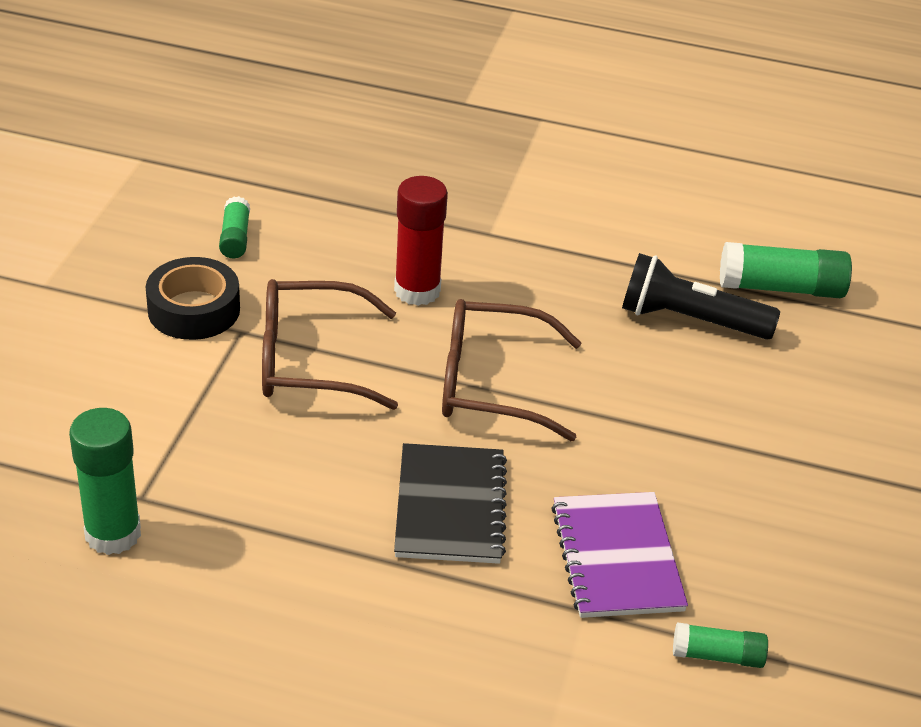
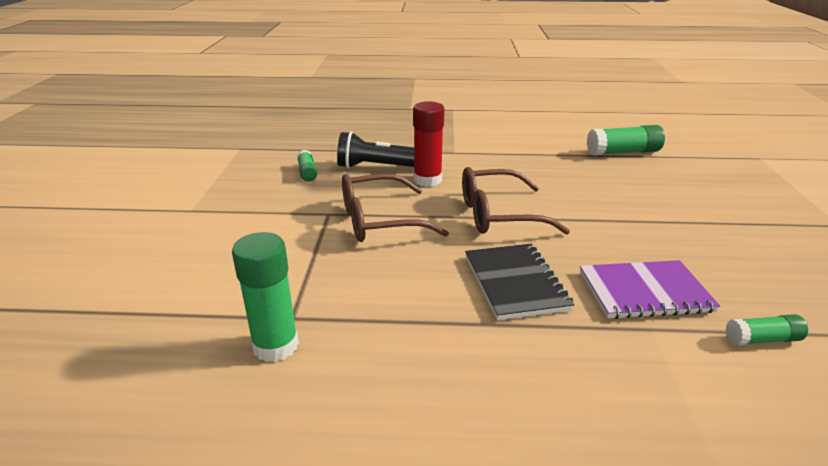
camera: 10 degrees left, 10 degrees down
(194, 309) = (293, 207): black tape -> none
(616, 557) = (644, 292): purple notebook -> purple notebook turned 75 degrees counterclockwise
(690, 320) = (588, 171): black flashlight -> black flashlight (379, 167)

